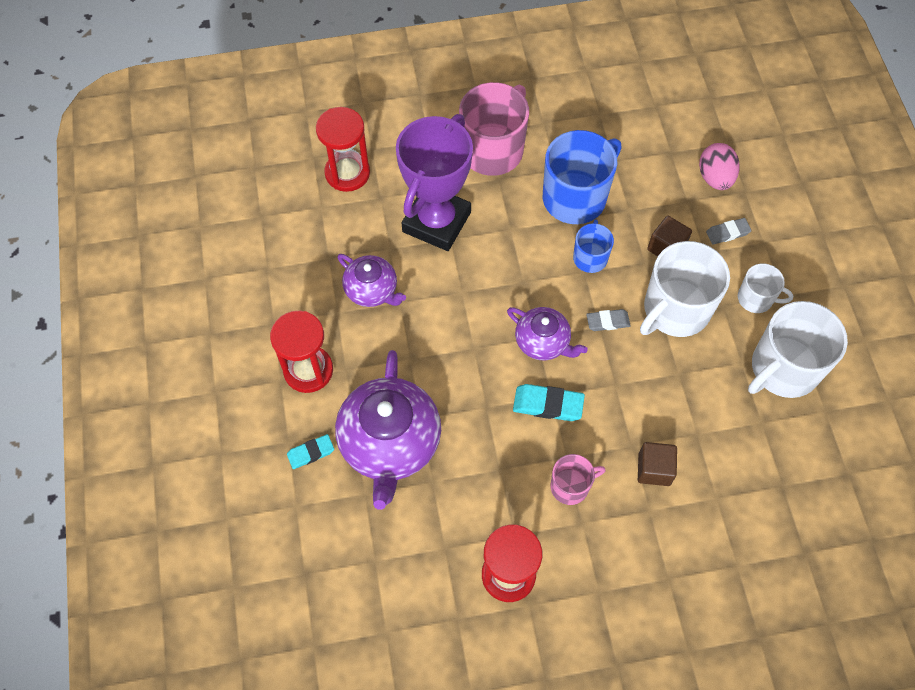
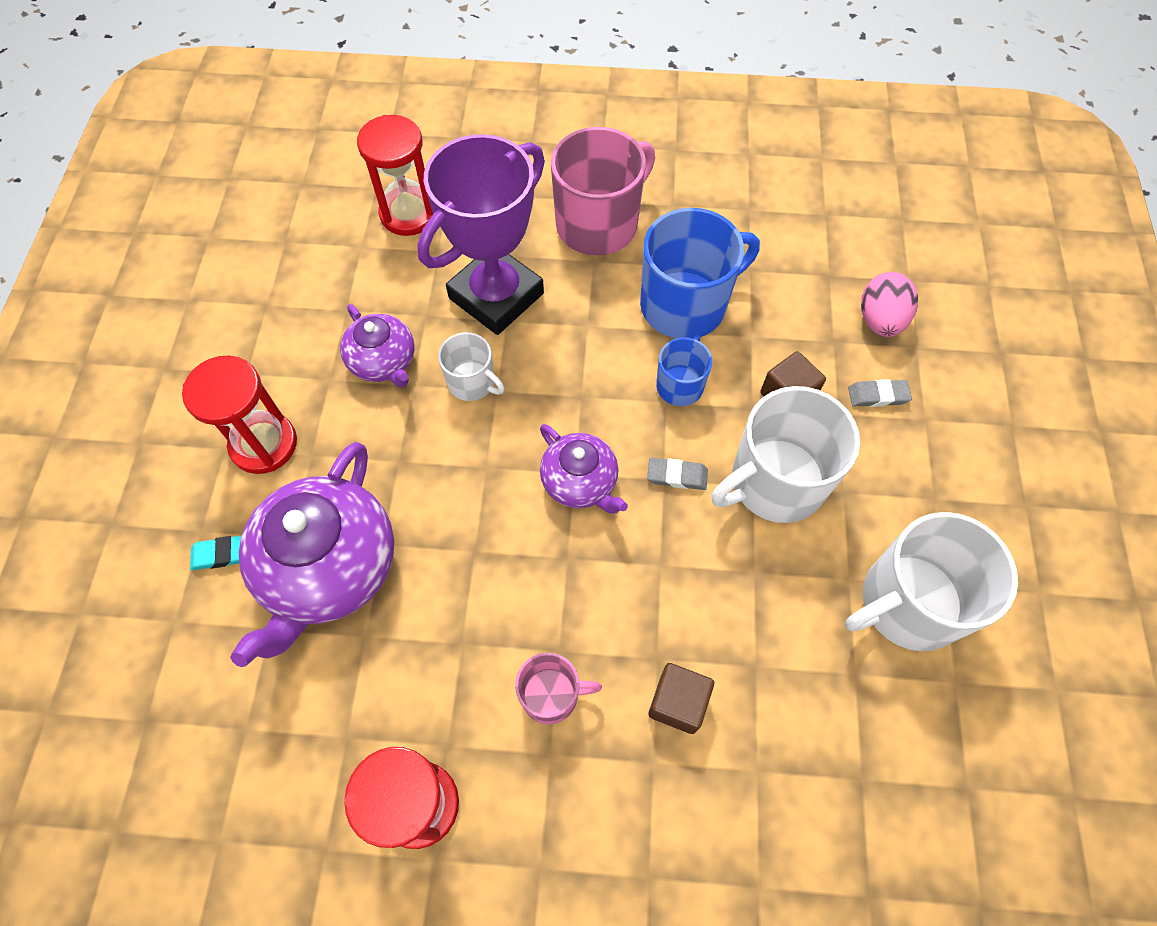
camera: 15 degrees right, 0 degrees up
(548, 404) = (558, 569): turquoise eraser -> none
(756, 298) = (894, 494): white mug -> white mug (472, 382)

